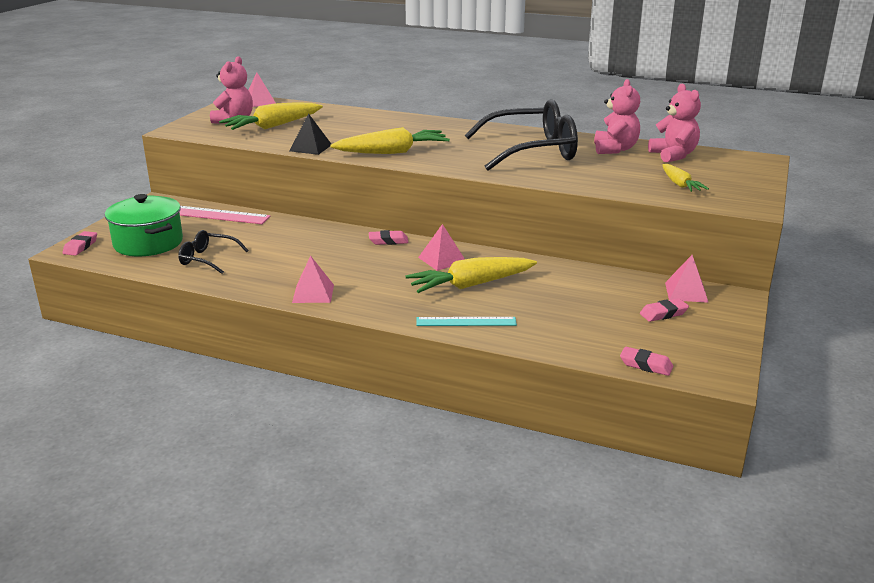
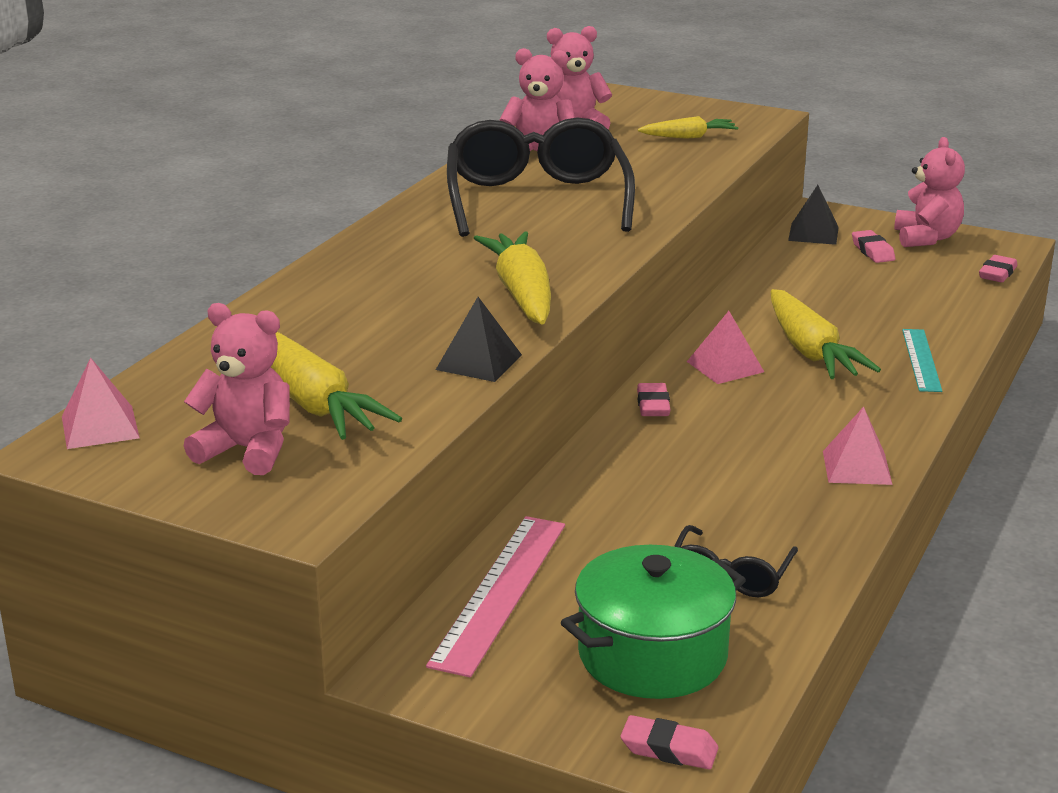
camera: 85 degrees left, 0 degrees up
(686, 292) = (813, 233): pink pyramid -> black pyramid
(708, 338) = (926, 238): none -> pink teddy bear

